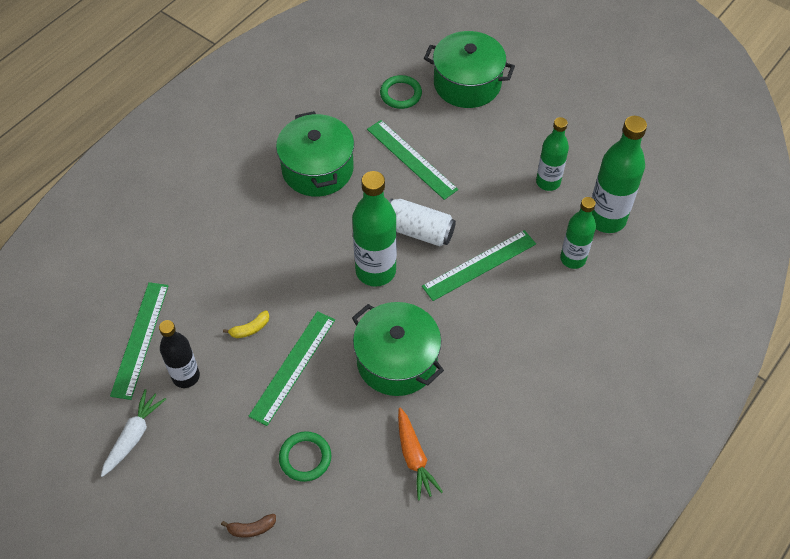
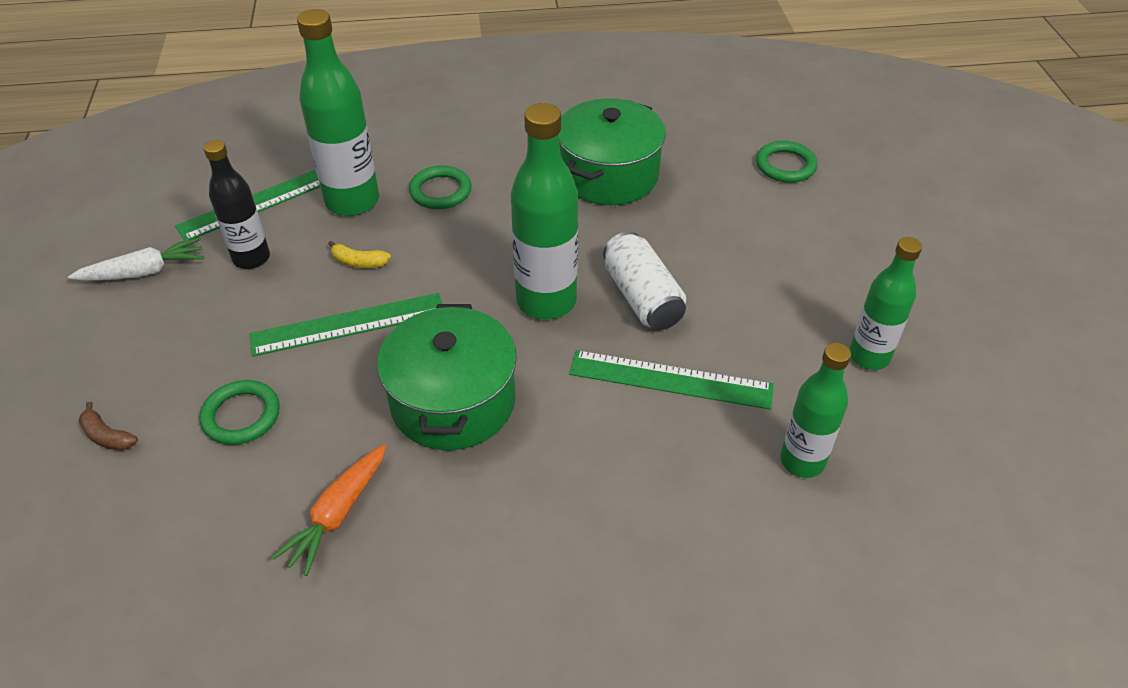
camera: 45 degrees right, 10 degrees down
(238, 250) = (440, 191): none -> green ring
(411, 159) = (722, 228): green ruler -> none
(467, 83) = (880, 200): green pot -> none
(606, 219) = (907, 451): green bottle -> green bottle (352, 201)

